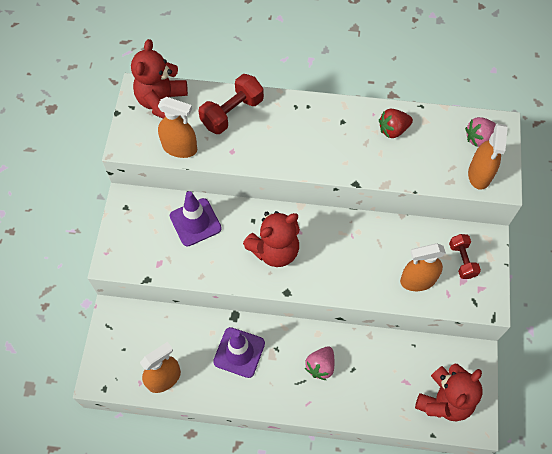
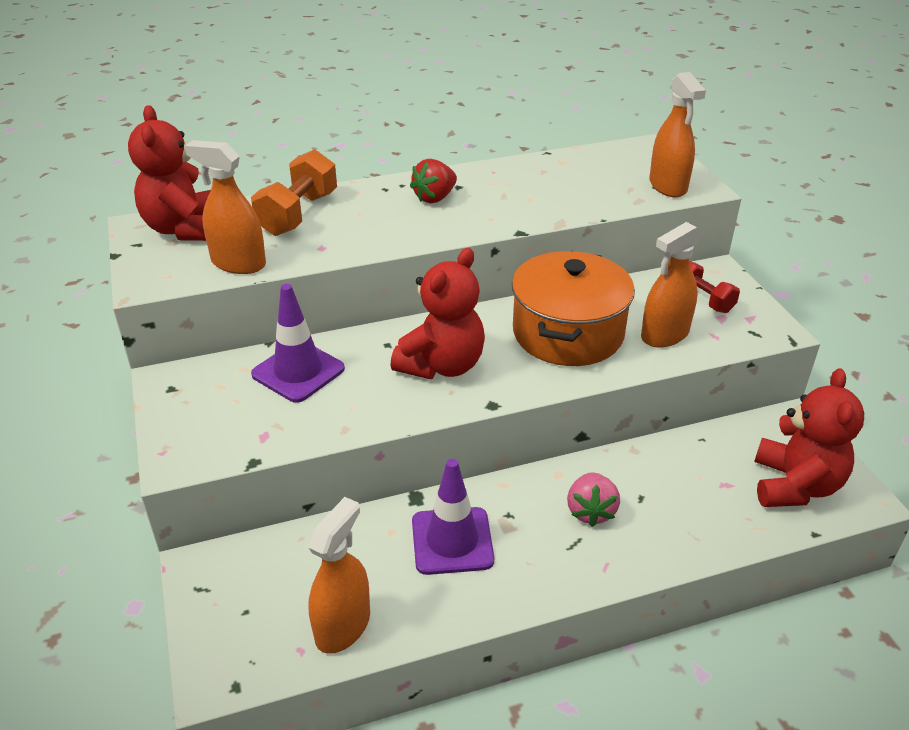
camera: 25 degrees left, 25 degrees down
(180, 148) = (238, 263): orange spray bottle -> orange spray bottle turned 150 degrees counterclockwise
(232, 113) = (298, 214): red dumbbell -> orange dumbbell
(361, 254) = (568, 333): none -> orange pot
(393, 130) = (529, 177): red strawberry -> red strawberry (434, 198)
(479, 138) = (639, 160): pink strawberry -> none

